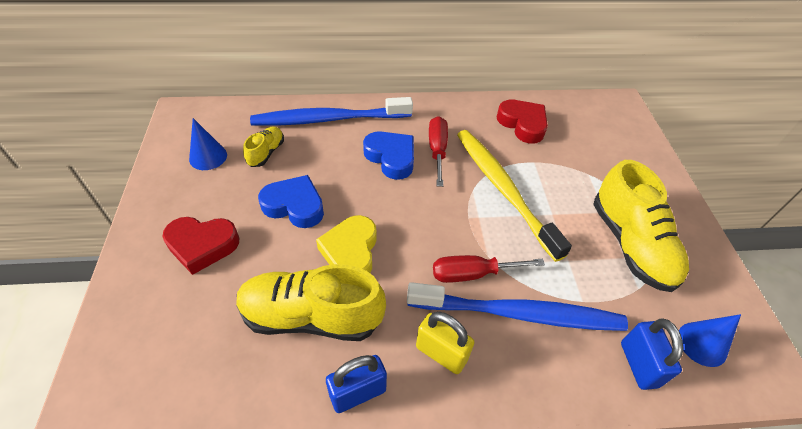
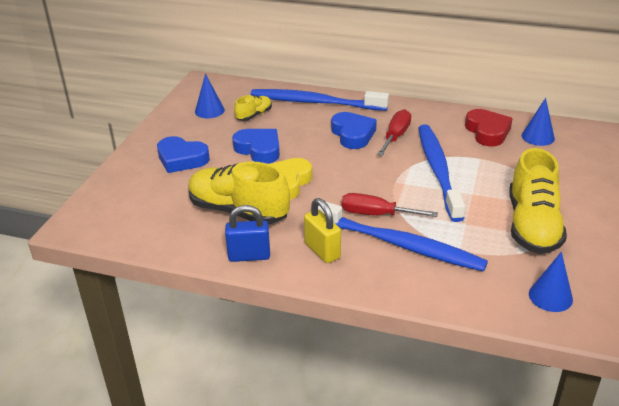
camera: 25 degrees right, 15 degrees down
(202, 245) = (181, 159): red heart -> blue heart
(503, 189) = (438, 170): yellow toothbrush -> blue toothbrush
(571, 121) = (538, 137): none -> blue cone
(638, 364) = (481, 294): blue padlock -> none

